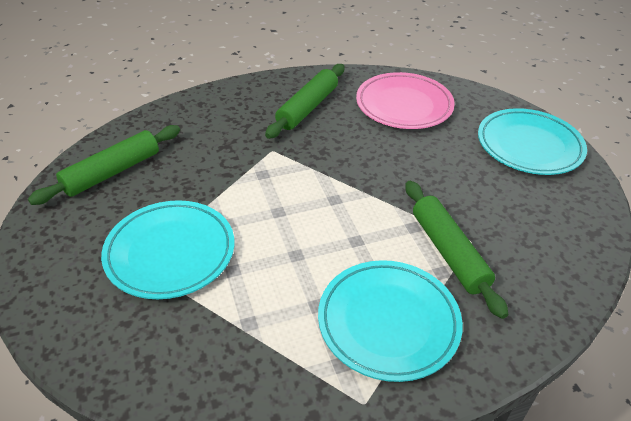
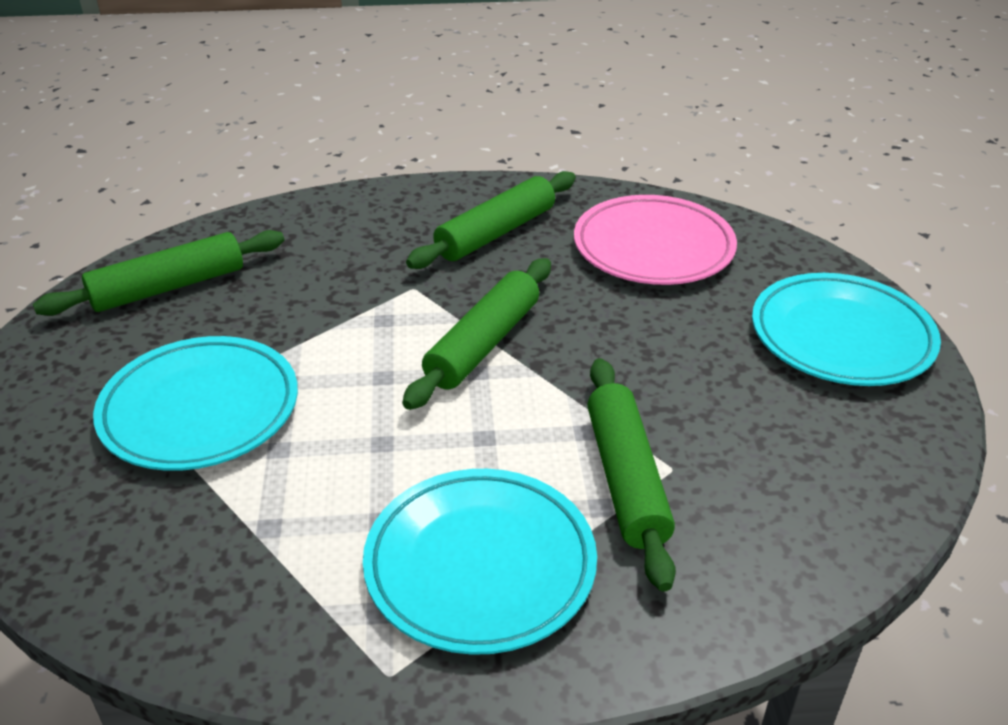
camera: 15 degrees right, 5 degrees down
(330, 181) = (483, 344): none -> green rolling pin

